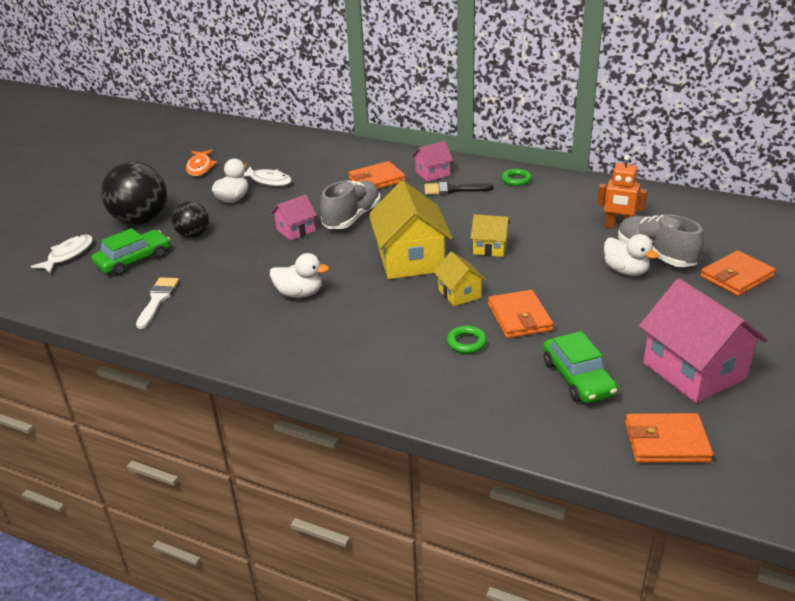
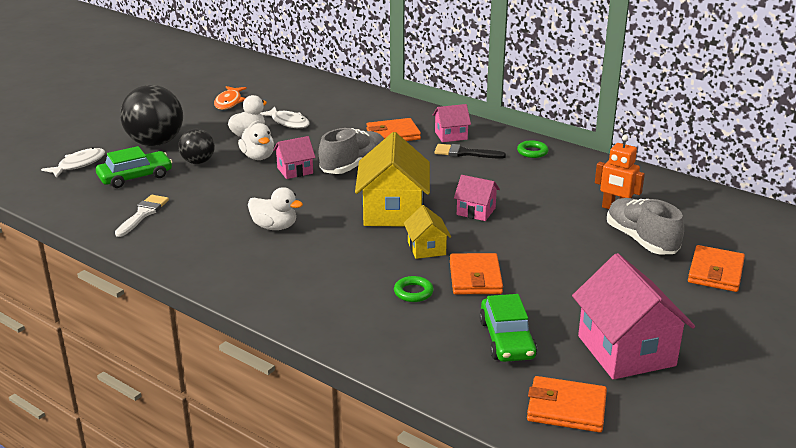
camera: 10 degrees right, 5 degrees down
(490, 248) = (476, 211): yellow house -> pink house
(626, 271) = (603, 251): white duck -> white duck (258, 157)
(736, 277) = (715, 272): orange wallet -> orange wallet turned 45 degrees counterclockwise

